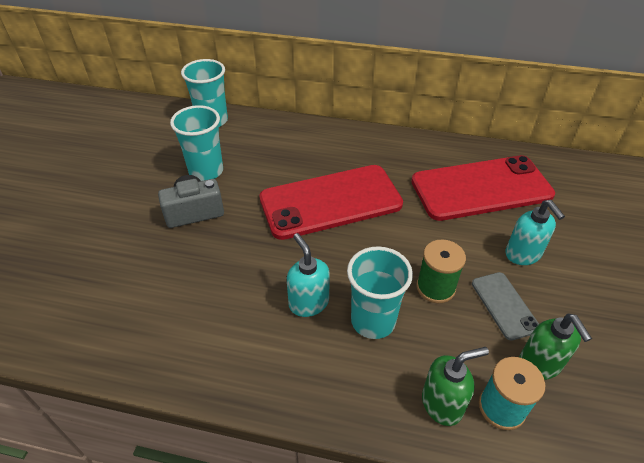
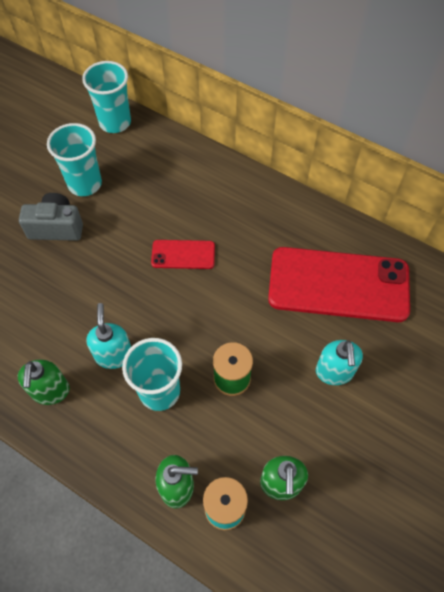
camera: 20 degrees right, 15 degrees up
(258, 357) = (50, 391): none -> green soap dispenser
(330, 202) = (183, 254): red phone -> red phone, size x0.47
(504, 305) = (284, 417): grey phone -> none

